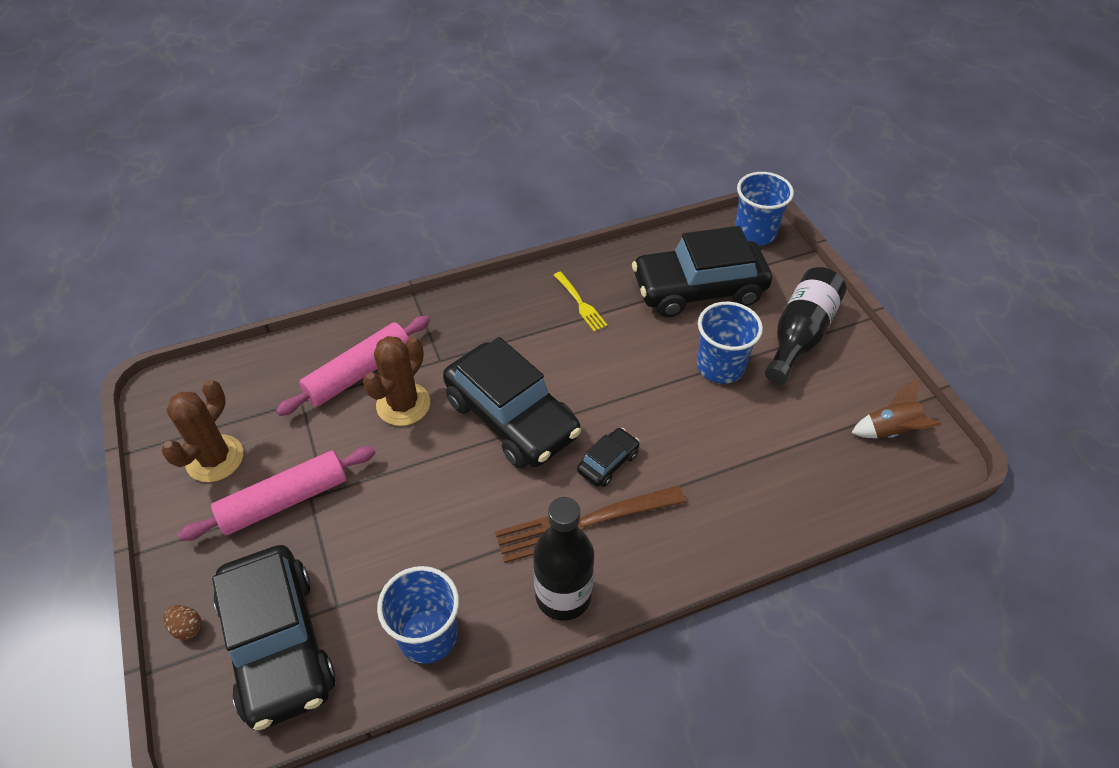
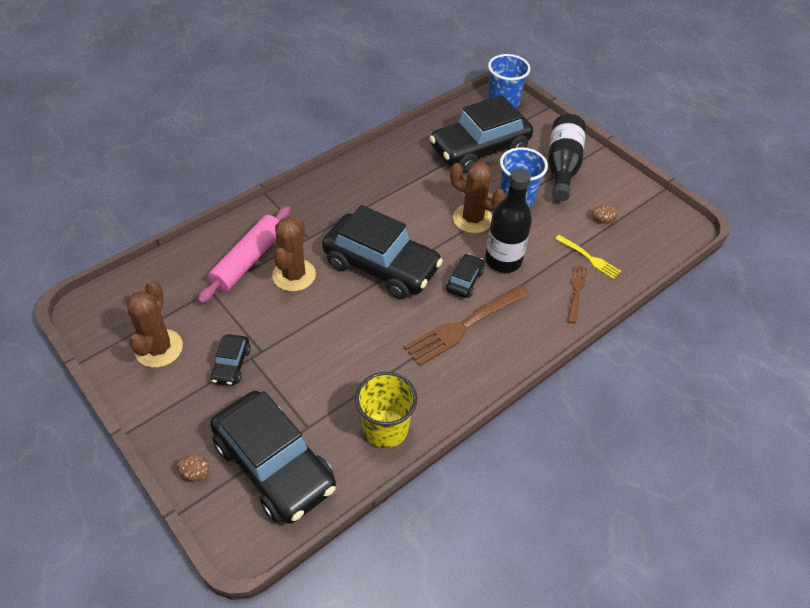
camera: 20 degrees left, 0 degrees up
(284, 501) = (231, 365): pink rolling pin -> black car
(428, 635) = (385, 428): blue cup -> yellow cup
(563, 596) = (471, 376): black bottle -> black bottle (503, 260)
(580, 303) = (397, 175): yellow fork -> yellow fork (589, 258)
(652, 381) = (472, 219): none -> brown cactus
(750, 514) = (576, 291): none -> brown fork
(826, 422) = (602, 220): none -> brown egg
(891, 431) = (646, 217): brown rocket -> none

